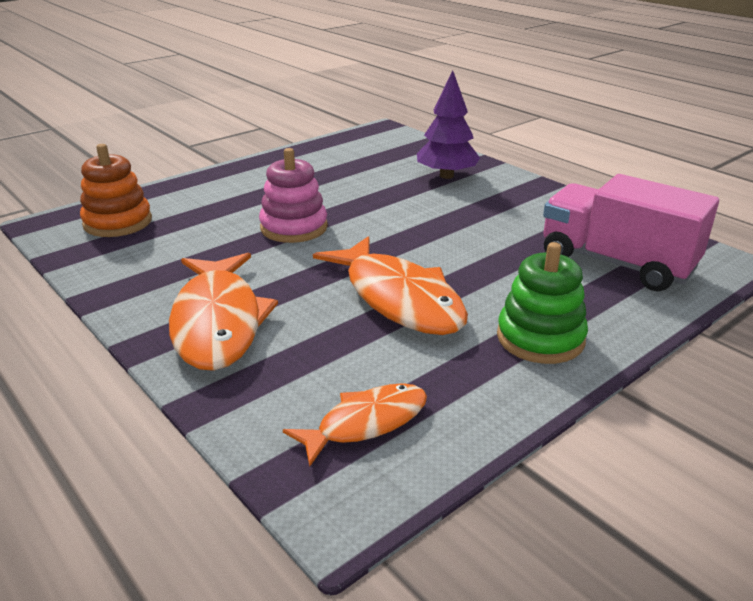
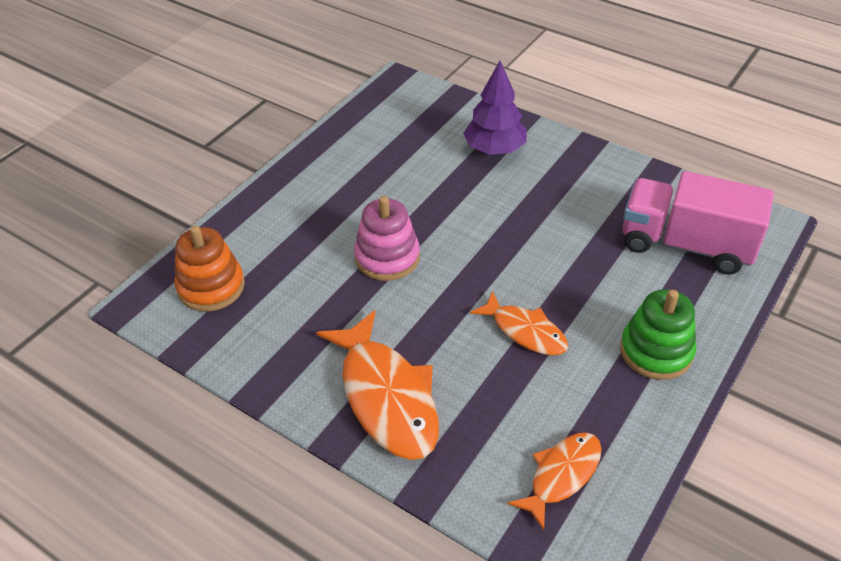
camera: 15 degrees left, 15 degrees up
(399, 298) = (525, 331): orange fish -> orange fish, size x0.59

